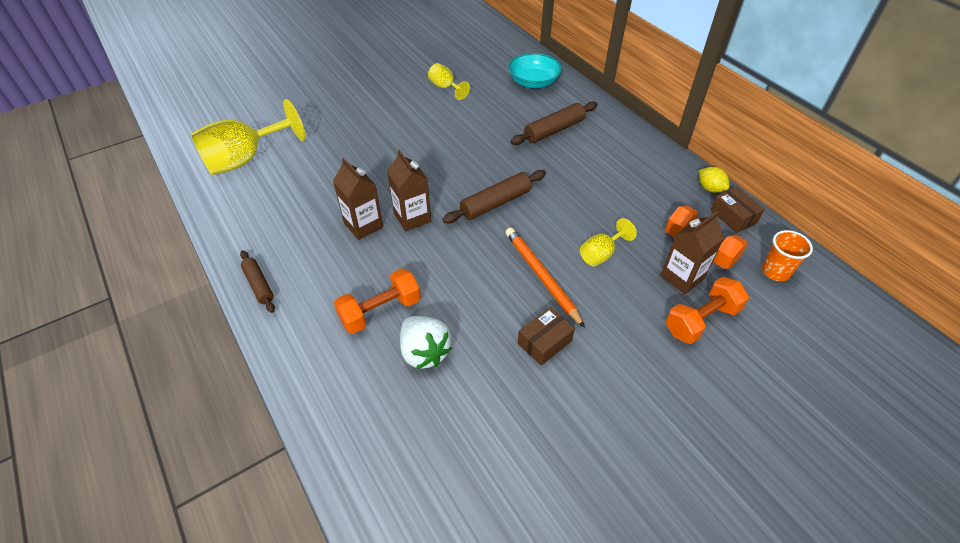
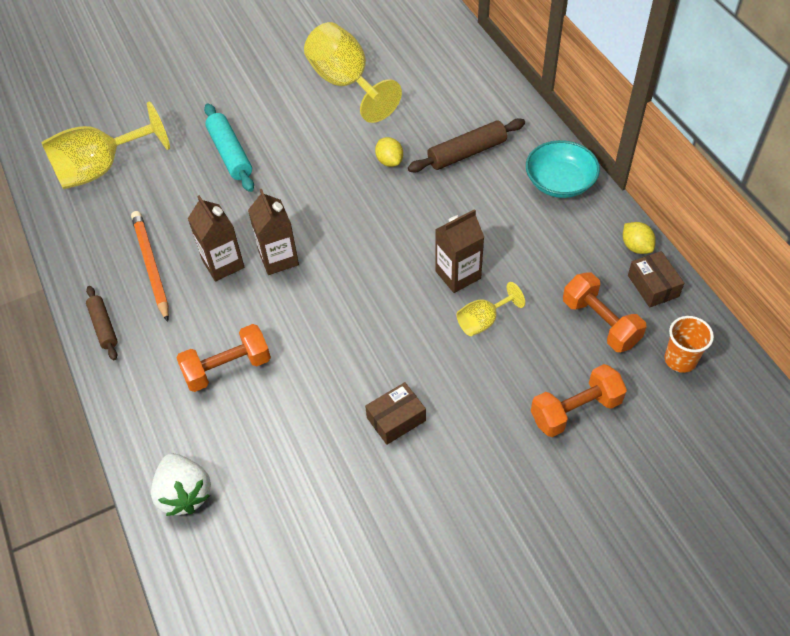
camera: 10 degrees right, 5 degrees up
(357, 141) = (230, 154): none -> turquoise rolling pin
(424, 352) = (267, 418): white strawberry -> white strawberry (185, 493)
(445, 87) = (346, 83): yellow goblet -> yellow goblet, size x1.99
(492, 139) = (389, 161): none -> yellow lemon
(495, 203) = (376, 247): brown rolling pin -> none
(533, 82) = (456, 81): turquoise bowl -> turquoise bowl (560, 182)
(541, 276) = (409, 342): orange pencil -> orange pencil (151, 266)
(682, 277) = (568, 357): brown carton -> brown carton (458, 275)

